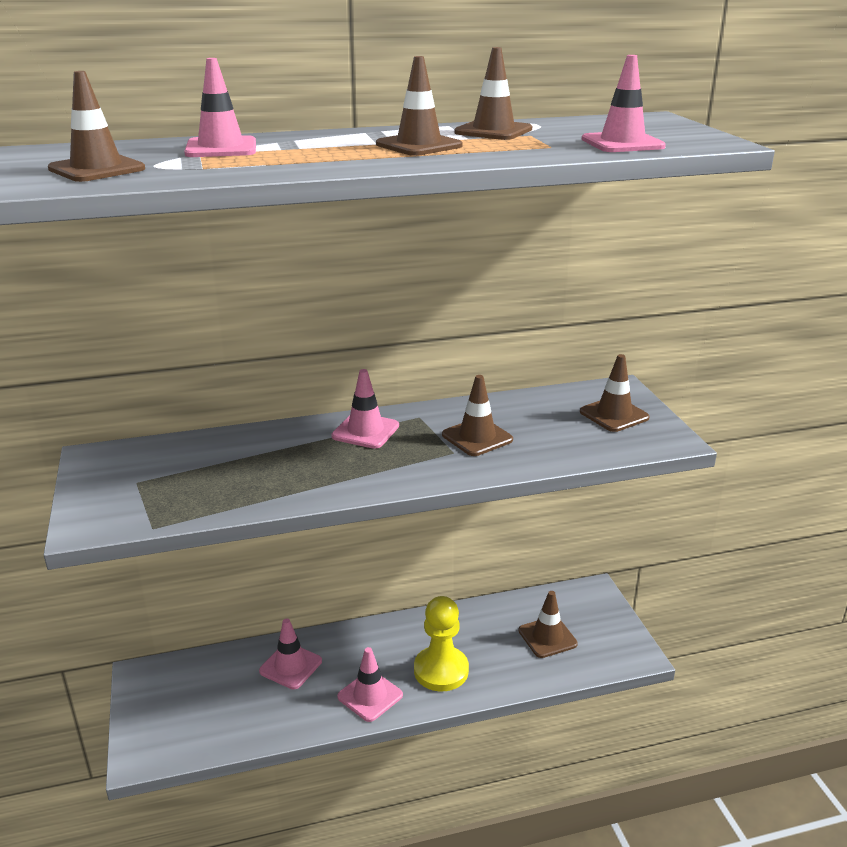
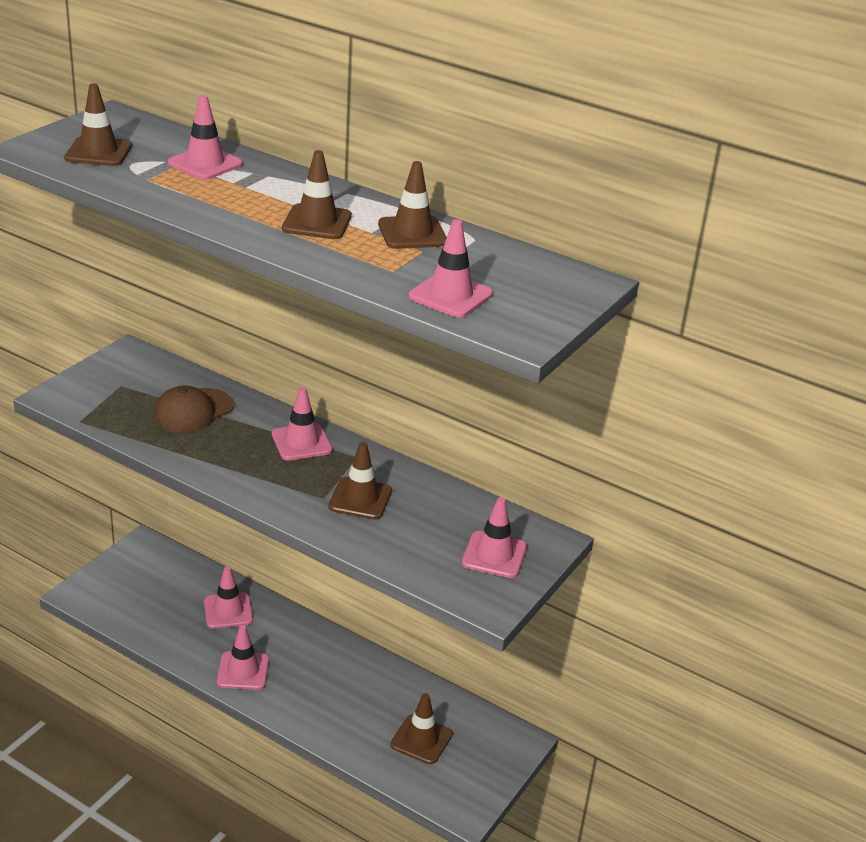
camera: 45 degrees right, 5 degrees up
(239, 461) = (193, 411): none -> brown cap
(441, 670) = (311, 695): yellow pawn -> none
(614, 415) = (494, 555): brown traffic cone -> pink traffic cone

